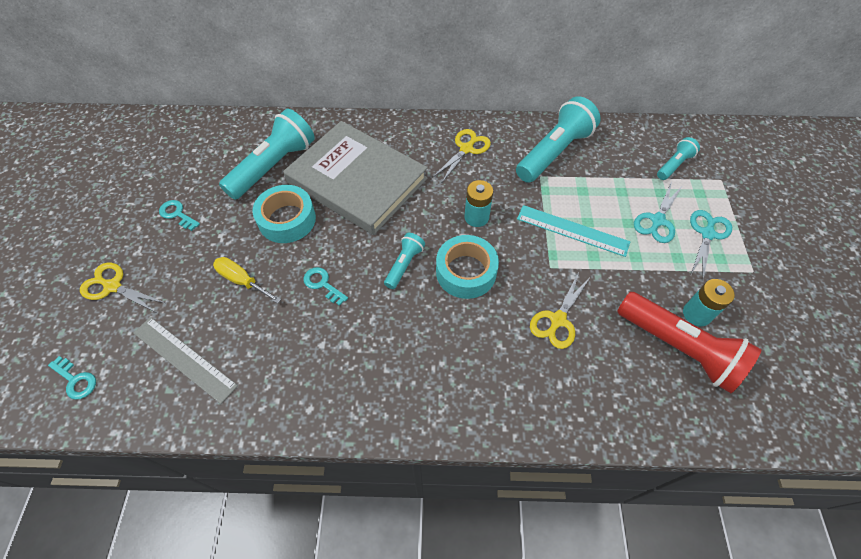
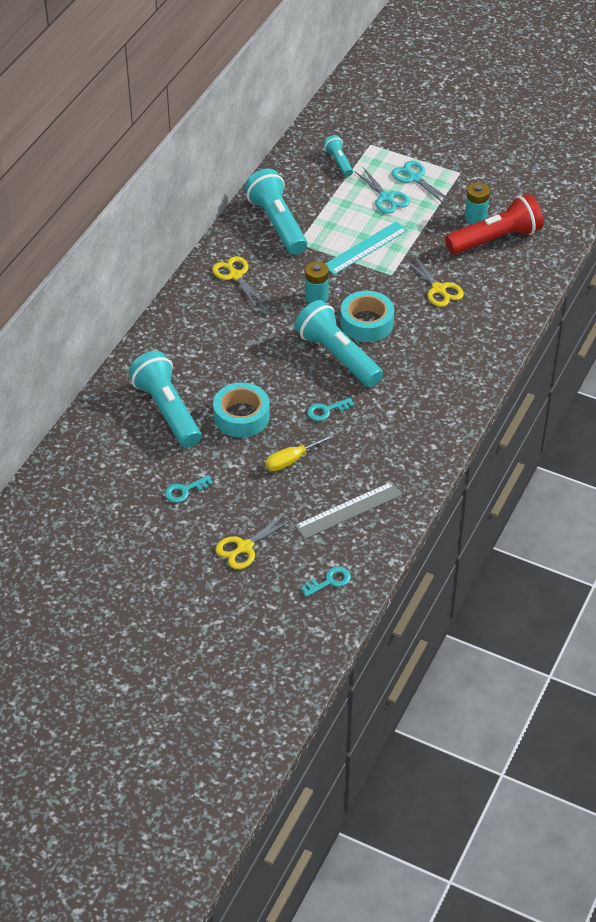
camera: 65 degrees left, 10 degrees down
(357, 181) = (225, 358): grey book -> none
(404, 264) = (337, 356): turquoise flashlight -> turquoise flashlight, size x1.97

